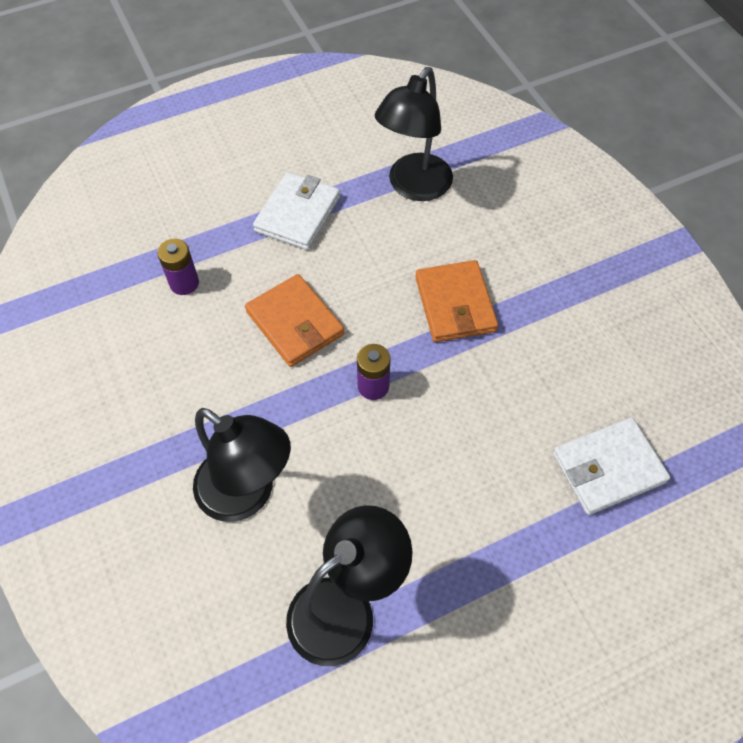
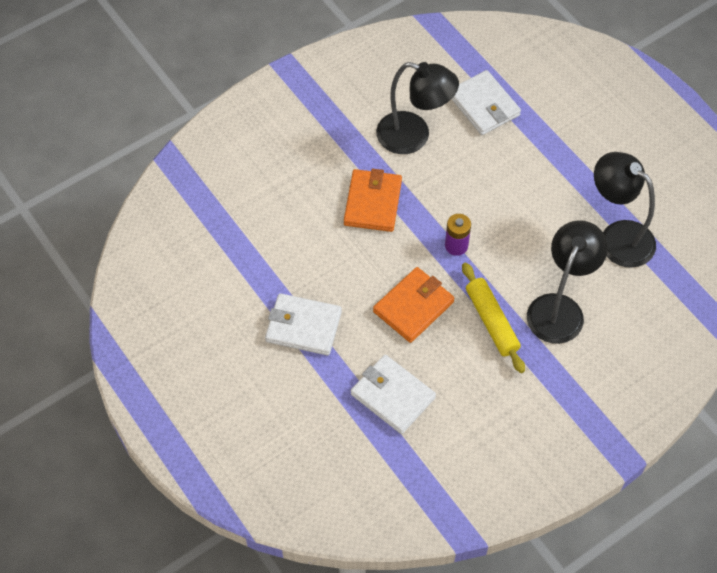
camera: 100 degrees left, 0 degrees up
(184, 283) = (392, 396): purple battery -> white wallet
(250, 406) = (492, 321): none -> yellow rolling pin
(413, 187) = (258, 245): black lamp -> black lamp (414, 136)
(455, 304) = (372, 203): orange wallet -> orange wallet turned 60 degrees counterclockwise

